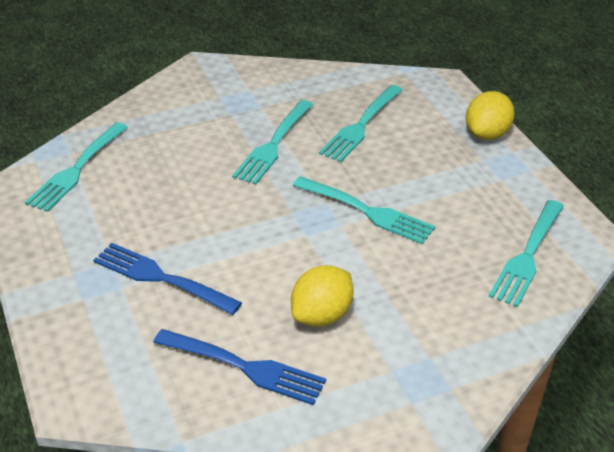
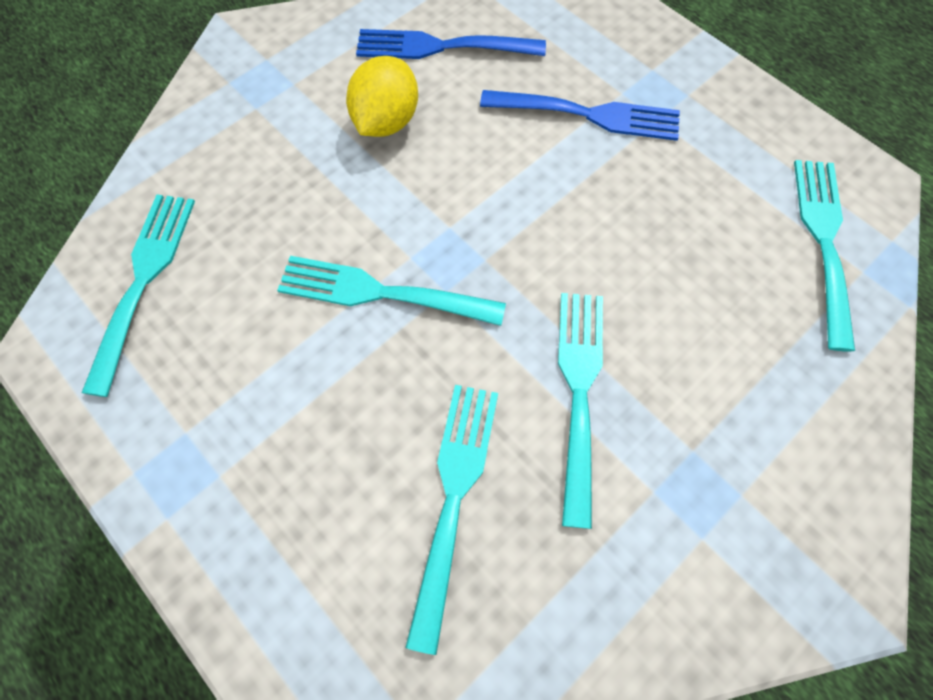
camera: 160 degrees right, 25 degrees up
(487, 134) = (216, 555): yellow lemon -> none

